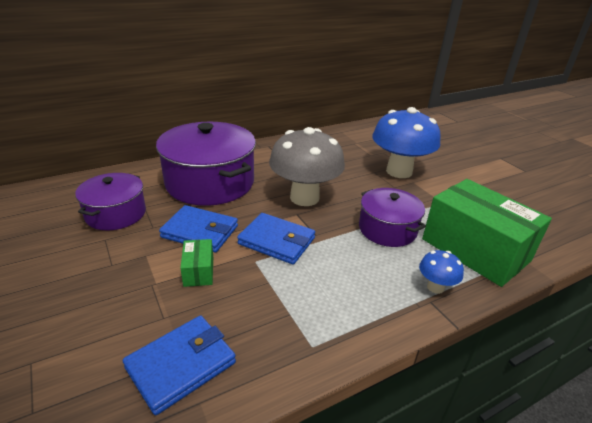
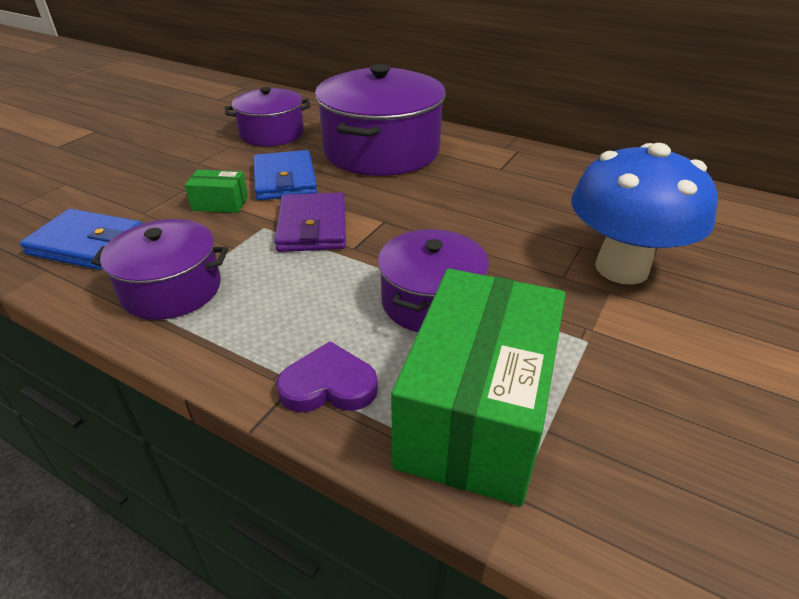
camera: 60 degrees right, 5 degrees up
(198, 271) = (220, 203): green box -> green box turned 45 degrees clockwise
(276, 241) = (312, 227): blue wallet -> purple wallet
(296, 326) = (171, 289): none -> purple pot
(304, 198) = (427, 214): grey mushroom -> none
(435, 287) = (328, 385): blue mushroom -> purple heart

